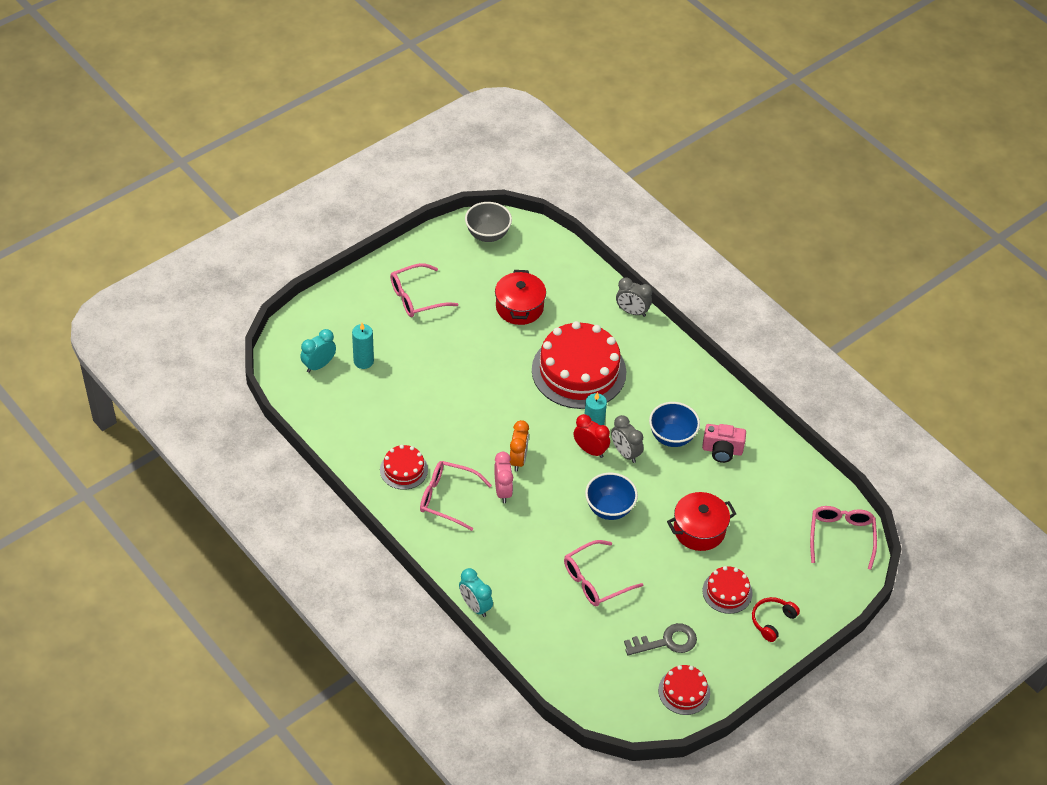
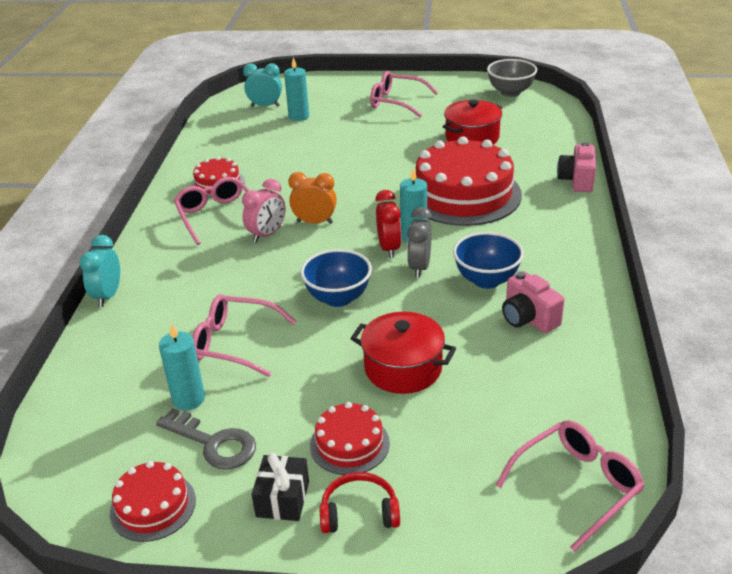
camera: 50 degrees right, 15 degrees down
(518, 460) = (315, 222): orange clock -> orange clock turned 135 degrees counterclockwise
(620, 630) = (188, 399): none -> turquoise candle
(632, 312) = (577, 180): grey clock -> pink camera
(733, 641) = (282, 499): none -> black gift

